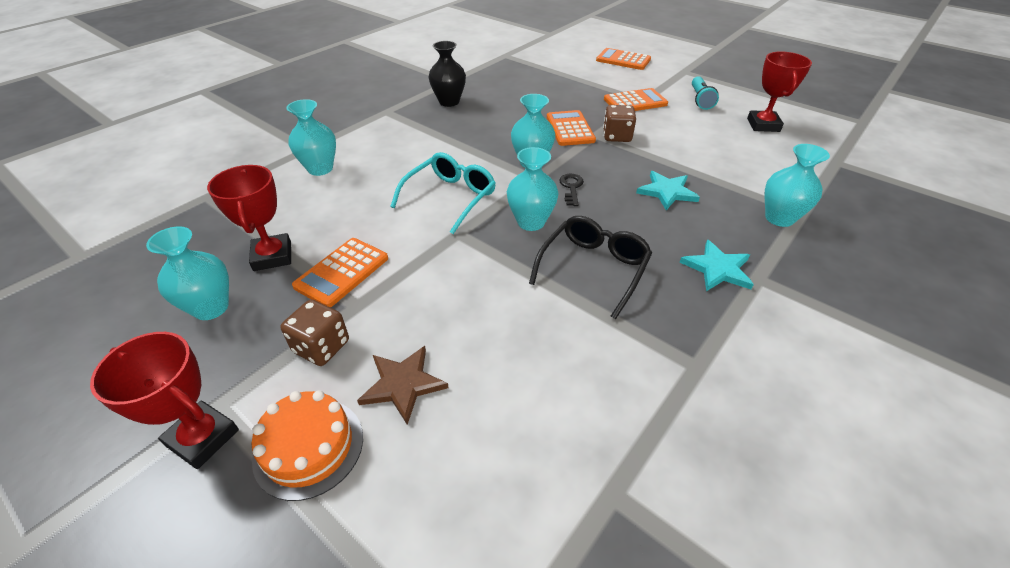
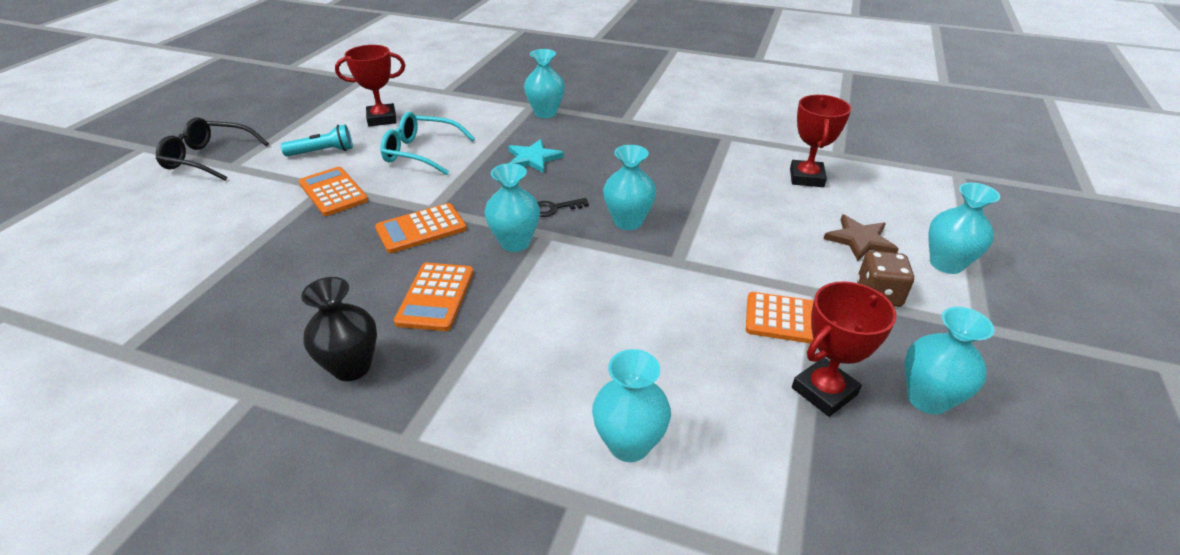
camera: 110 degrees left, 5 degrees down
(203, 438) = (1007, 319): red trophy -> red trophy (806, 178)
(309, 447) = (946, 264): orange cake -> turquoise vase
(450, 197) = (621, 284): turquoise glasses -> turquoise glasses (421, 152)
(593, 268) = (667, 181): black glasses -> black glasses (209, 158)
(617, 136) = (431, 195): brown dice -> none
(623, 60) = (178, 216): orange calculator -> orange calculator (436, 297)
(717, 268) = (626, 133): turquoise star -> none

